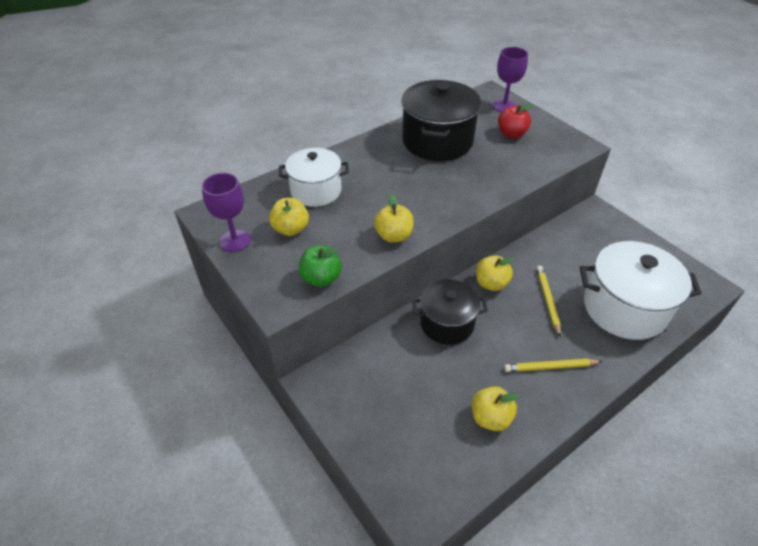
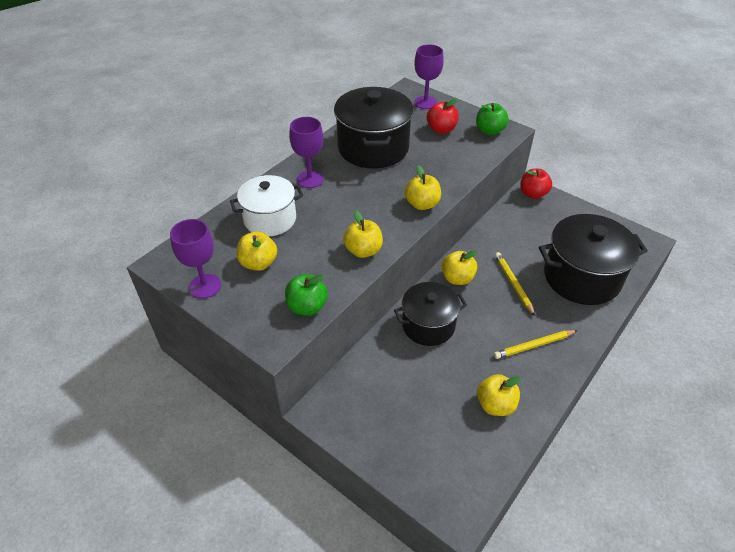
camera: 15 degrees left, 0 degrees up
(366, 161) = (310, 179): none -> purple goblet
(467, 202) = (422, 204): none -> yellow apple
(561, 143) = (489, 131): none -> green apple
(597, 215) = (533, 194): none -> red apple
(624, 308) = (581, 277): white pot -> black pot

